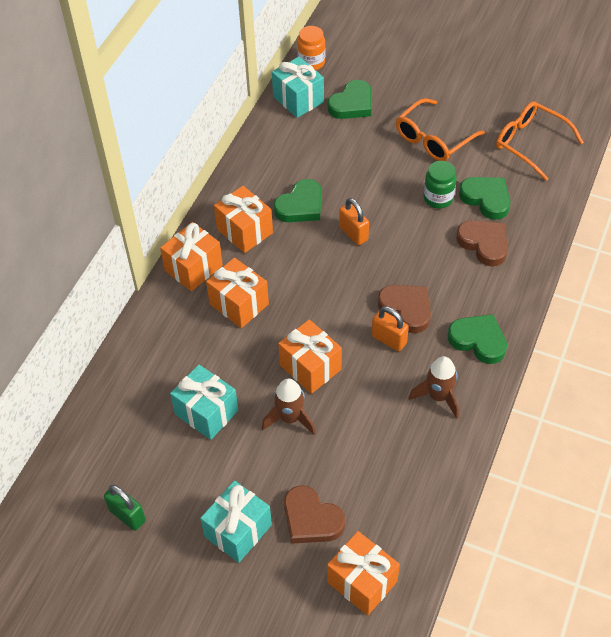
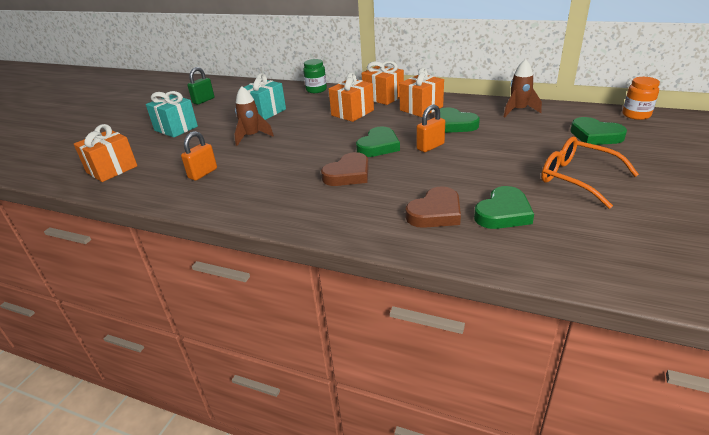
camera: 90 degrees right, 20 degrees down
(298, 99) = (581, 114): turquoise gift -> none
(310, 367) = (294, 140): orange gift -> none
(311, 519) = (170, 149): brown heart -> none
(389, 340) = (316, 168): orange padlock -> orange padlock (203, 173)
(438, 198) = (491, 184): green jar -> green jar (316, 90)
(438, 396) = (253, 193): brown rocket -> brown rocket (518, 110)
(478, 340) = (310, 212): green heart -> green heart (378, 146)
(530, 143) = (619, 245): orange glasses -> none

